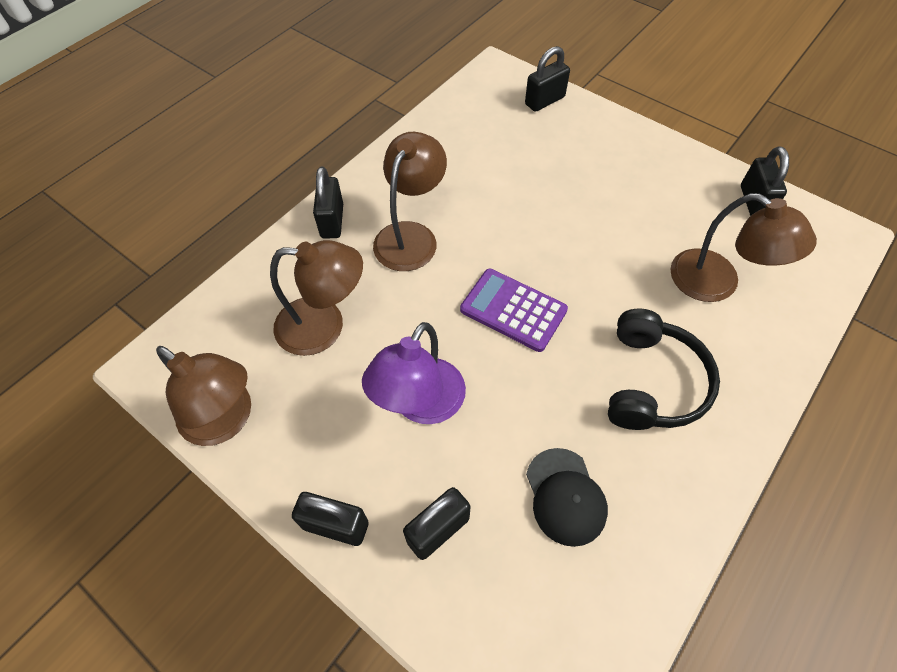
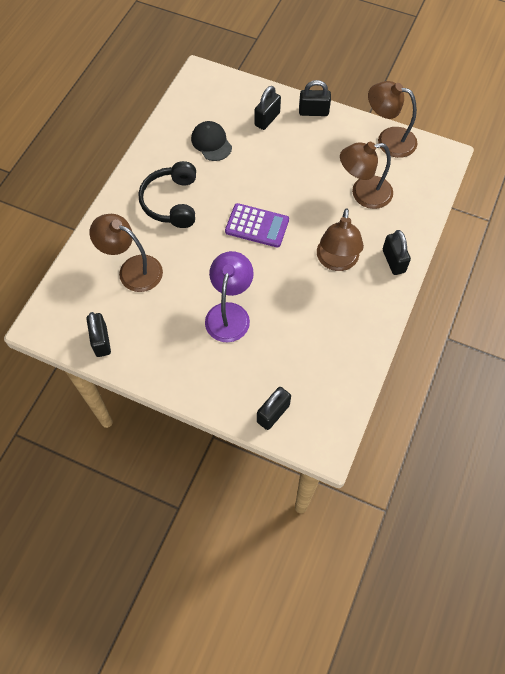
camera: 165 degrees right, 5 degrees up
(420, 405) = (293, 166): purple lamp -> purple lamp (229, 313)

